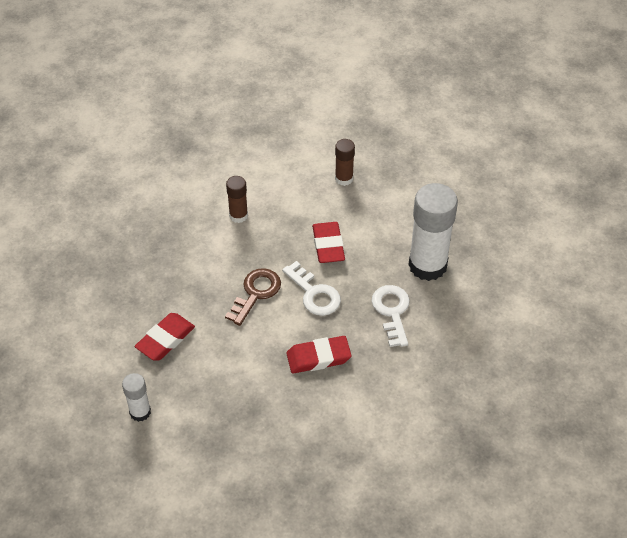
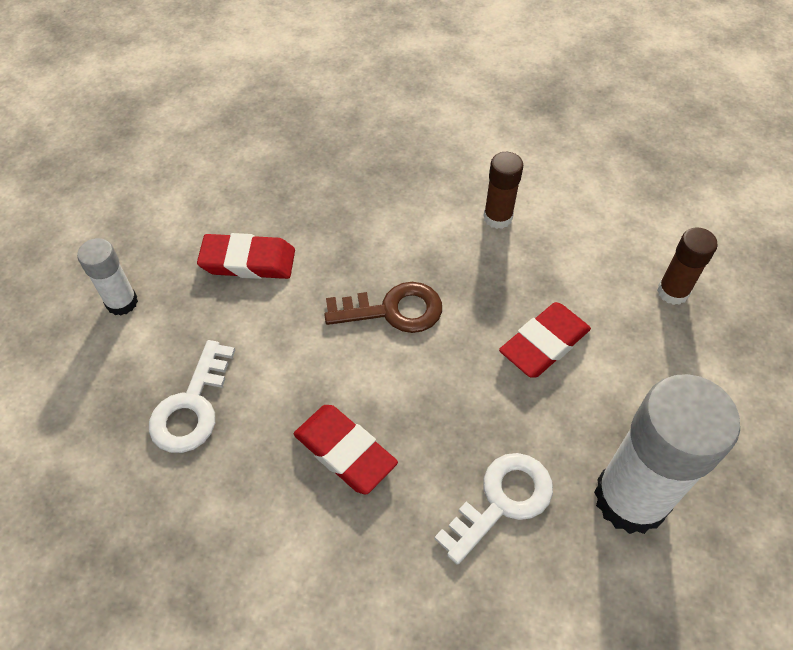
camera: 55 degrees right, 5 degrees up
(314, 294) = (449, 378): white key -> white key (192, 406)

